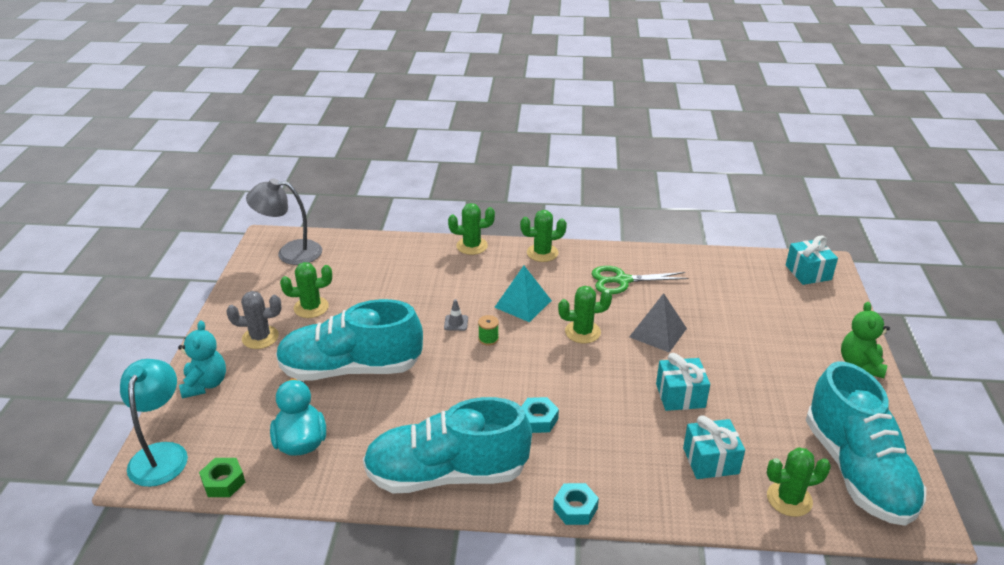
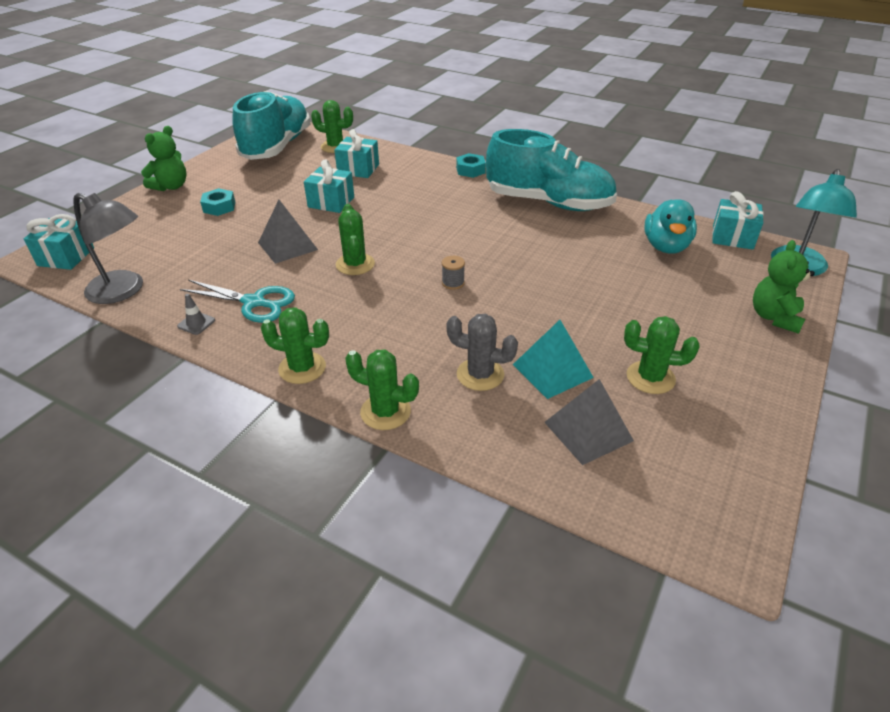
camera: 155 degrees left, 5 degrees up
(205, 384) = (774, 317): turquoise teddy bear -> green teddy bear
(223, 482) = (732, 237): green nut -> turquoise gift
(260, 337) = (717, 354): grey cactus -> grey cactus (480, 374)
(290, 252) = (683, 496): grey lamp -> grey lamp (124, 291)
(347, 267) = (588, 431): none -> grey pyramid
(351, 369) = (610, 292): turquoise shoe -> none
(456, 323) = (476, 308): grey traffic cone -> grey traffic cone (196, 323)
(488, 339) = (453, 283): green spool -> grey spool
(523, 304) = (387, 308): turquoise pyramid -> turquoise pyramid (552, 371)
(538, 419) = (456, 215): turquoise nut -> turquoise nut (219, 207)
(582, 332) = (355, 264): green cactus -> green cactus turned 60 degrees clockwise
(622, 280) = (254, 302): green scissors -> turquoise scissors

